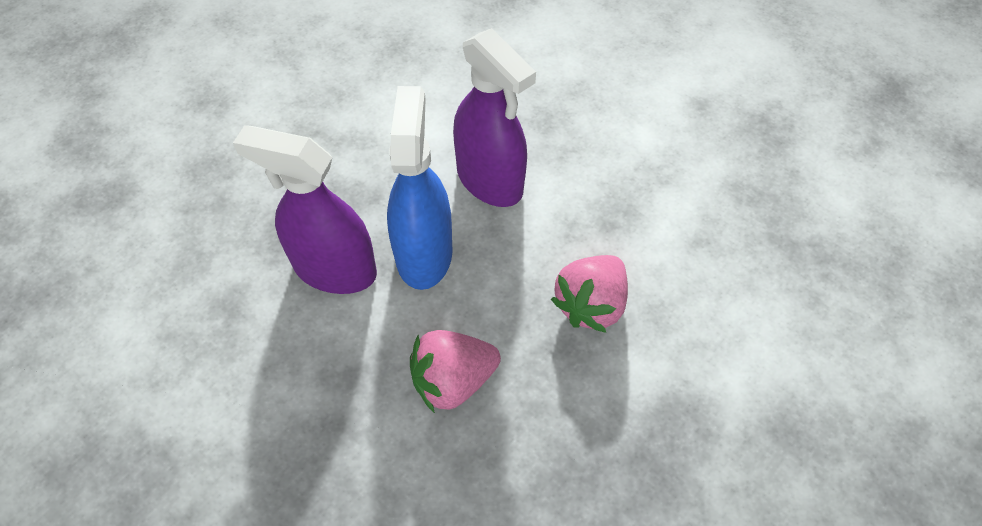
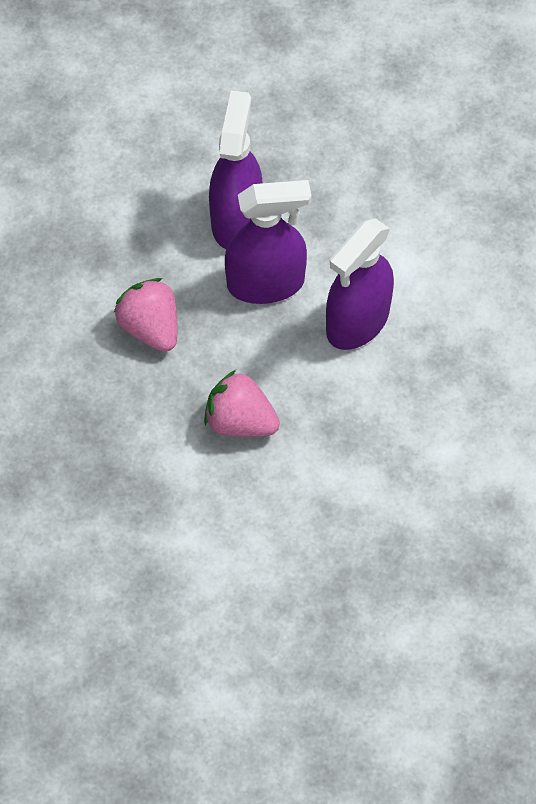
camera: 80 degrees right, 5 degrees up
(424, 253) = (266, 283): blue spray bottle -> purple spray bottle

